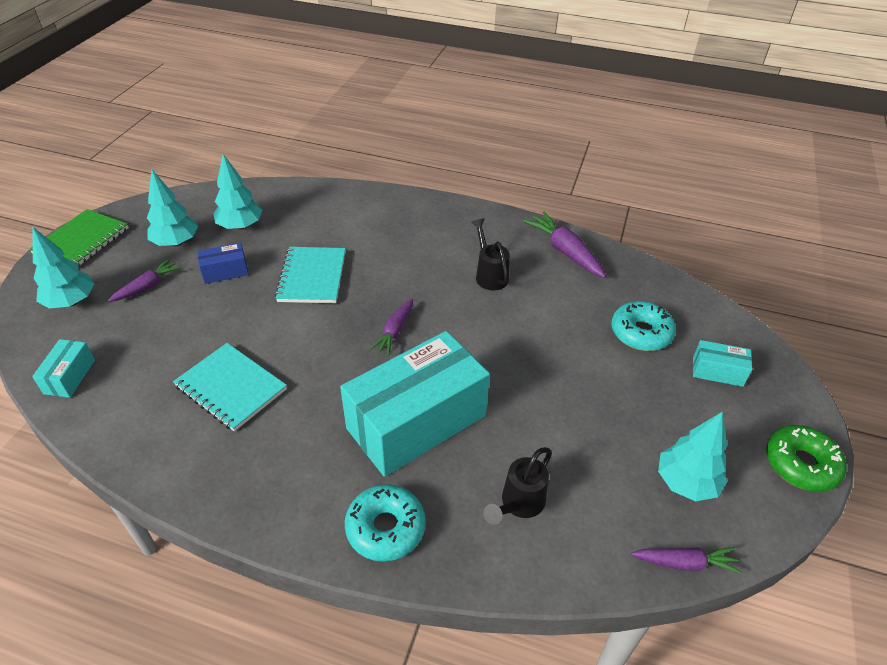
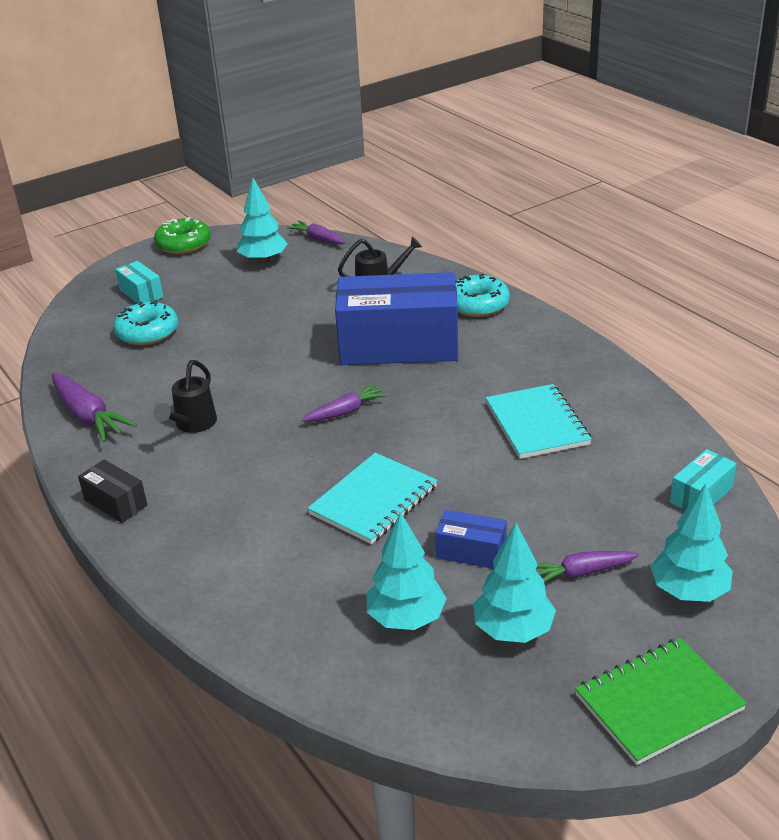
camera: 140 degrees left, 10 degrees down
(416, 422) = (399, 345): turquoise box -> blue box
(466, 215) = (115, 503): none -> black box
(565, 251) = (88, 416): purple carrot -> purple carrot turned 45 degrees counterclockwise

